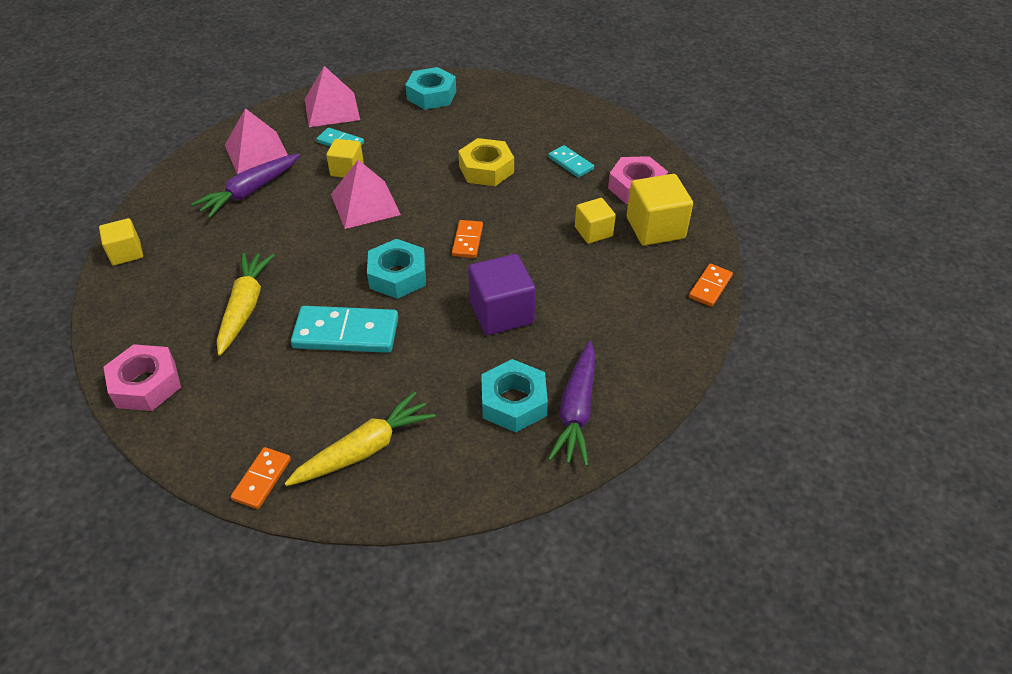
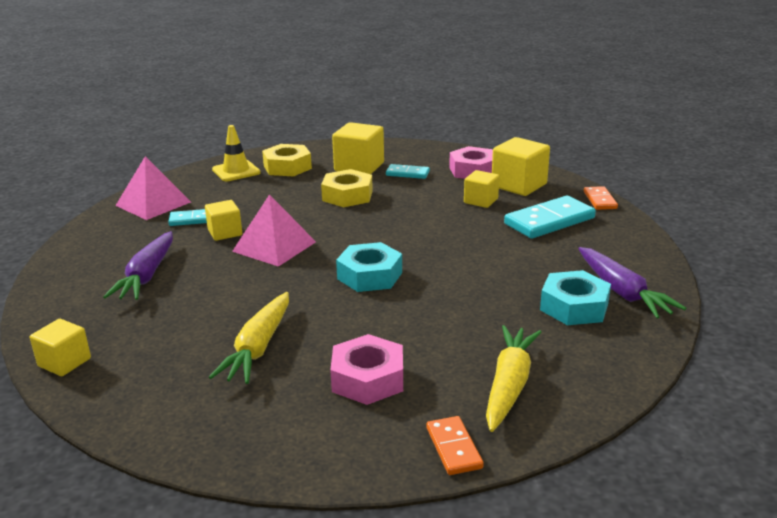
camera: 35 degrees left, 20 degrees down
(146, 384) = (233, 442): pink nut -> pink nut (368, 379)
(245, 307) = (258, 347): yellow carrot -> yellow carrot turned 135 degrees counterclockwise
(257, 152) = (115, 250): pink pyramid -> none
(346, 333) = (380, 325): turquoise domino -> turquoise domino (549, 221)
(431, 95) = (236, 171): turquoise nut -> yellow traffic cone
(467, 241) = (395, 237): orange domino -> none
(477, 108) = (287, 167): none -> yellow nut
(501, 312) = (485, 264): purple cube -> none
(538, 135) = (359, 167): none -> yellow cube

